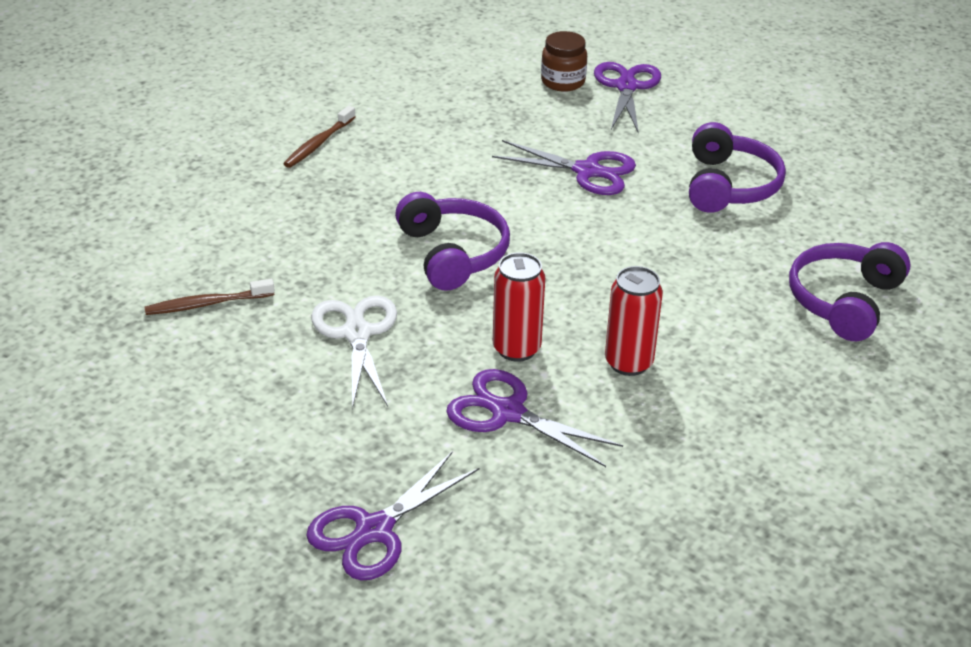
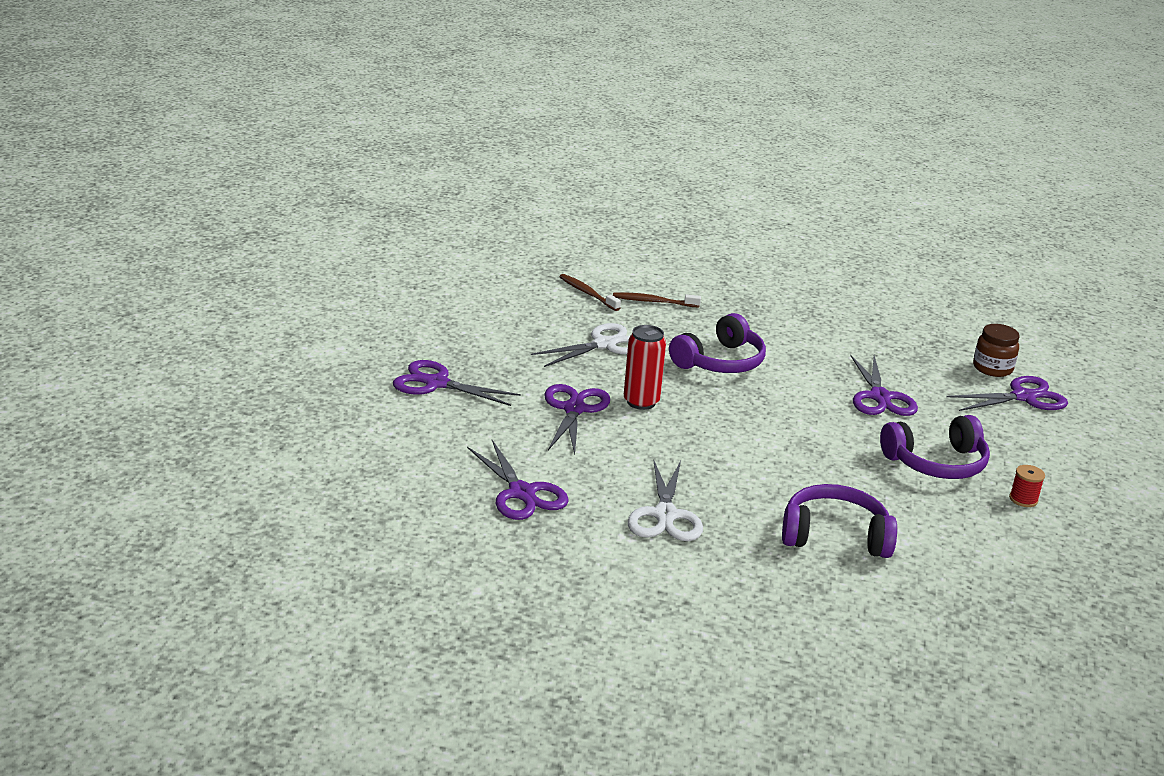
camera: 65 degrees right, 10 degrees down
(318, 143) = (790, 292): brown toothbrush -> brown toothbrush (653, 302)
(628, 363) = (666, 447): red can -> none
(690, 523) = (522, 493): none -> purple scissors
(774, 412) = (665, 515): none -> white scissors
(809, 161) = (1023, 499): none -> red spool

